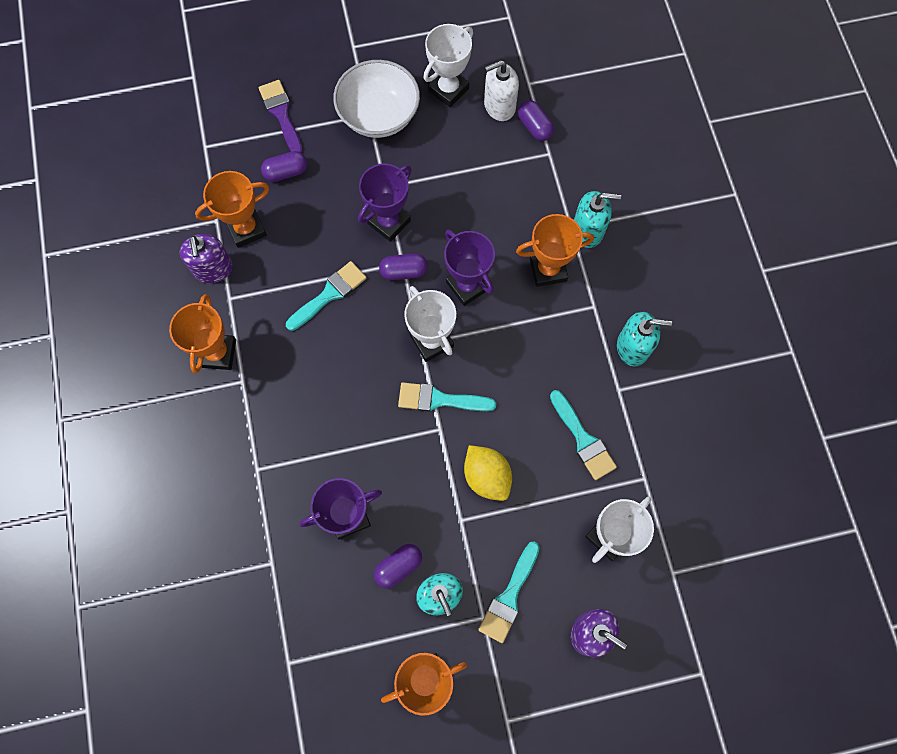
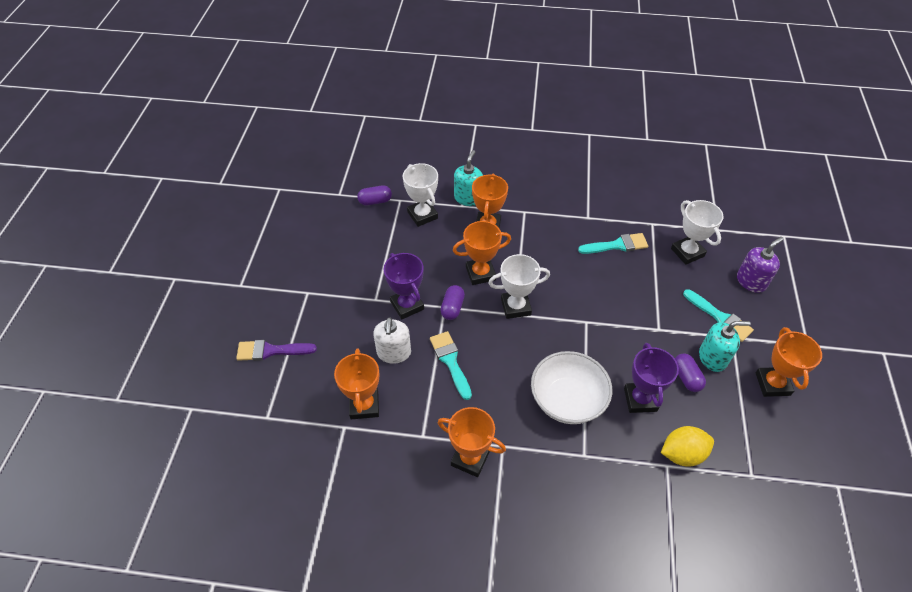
camera: 70 degrees left, 20 degrees down
(213, 269) = (389, 441): purple soap dispenser -> none
(286, 172) = (327, 362): purple capsule -> none
(379, 115) = (312, 286): white bowl -> white bowl (567, 400)
(439, 399) = (563, 315): turquoise brush -> none
(448, 90) = (316, 239): white trophy -> white trophy (422, 215)
(467, 285) = (480, 273): purple trophy -> orange trophy
(487, 476) = (630, 305): yellow lemon -> yellow lemon (682, 454)
(499, 106) = (347, 215): white soap dispenser -> white soap dispenser (394, 353)
(633, 347) = (560, 202): turquoise soap dispenser -> none

